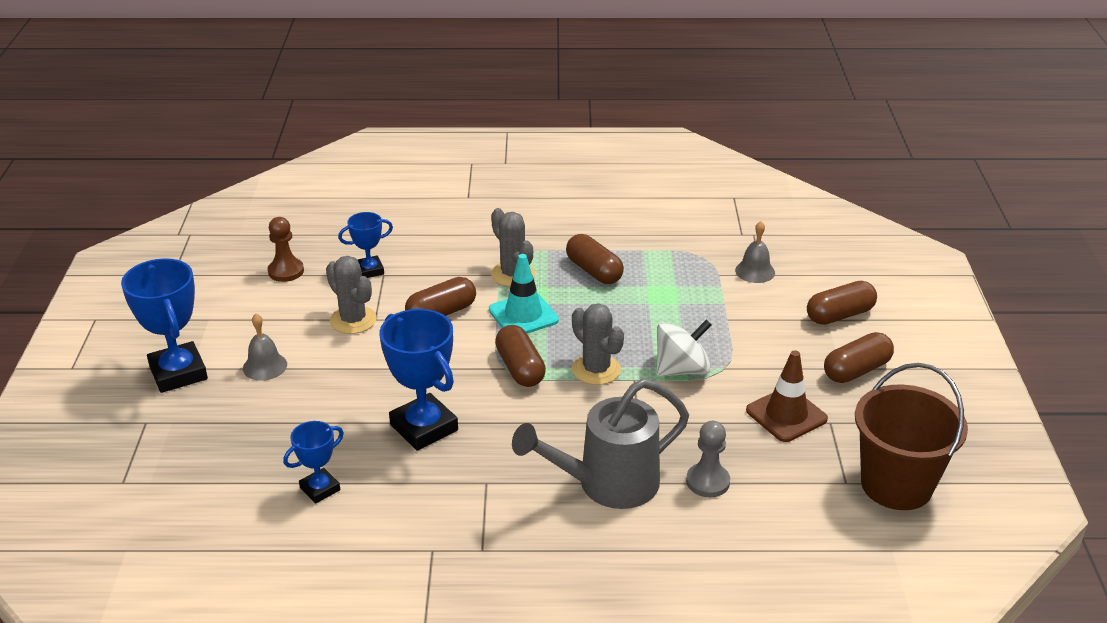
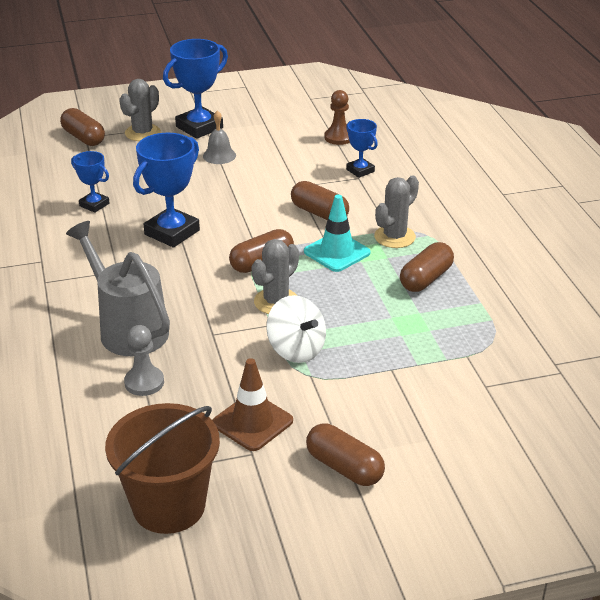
camera: 75 degrees right, 0 degrees up
(353, 320) = (290, 177): grey cactus -> grey cactus (142, 133)
(755, 271) = (487, 380): grey bell -> none
(839, 315) = (439, 449): brown capsule -> brown capsule (83, 138)

